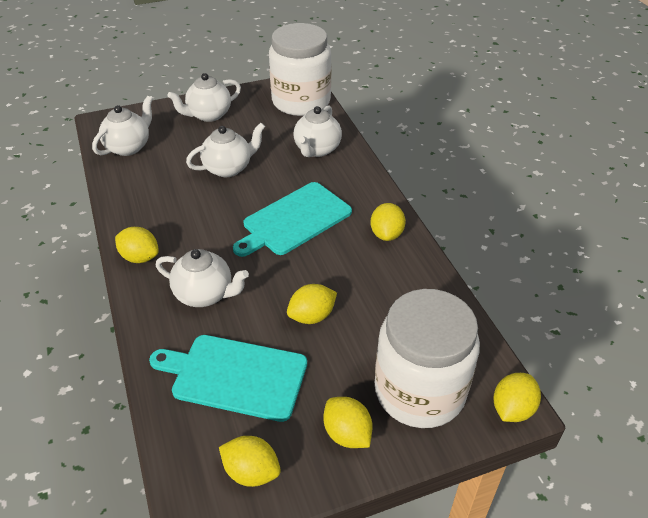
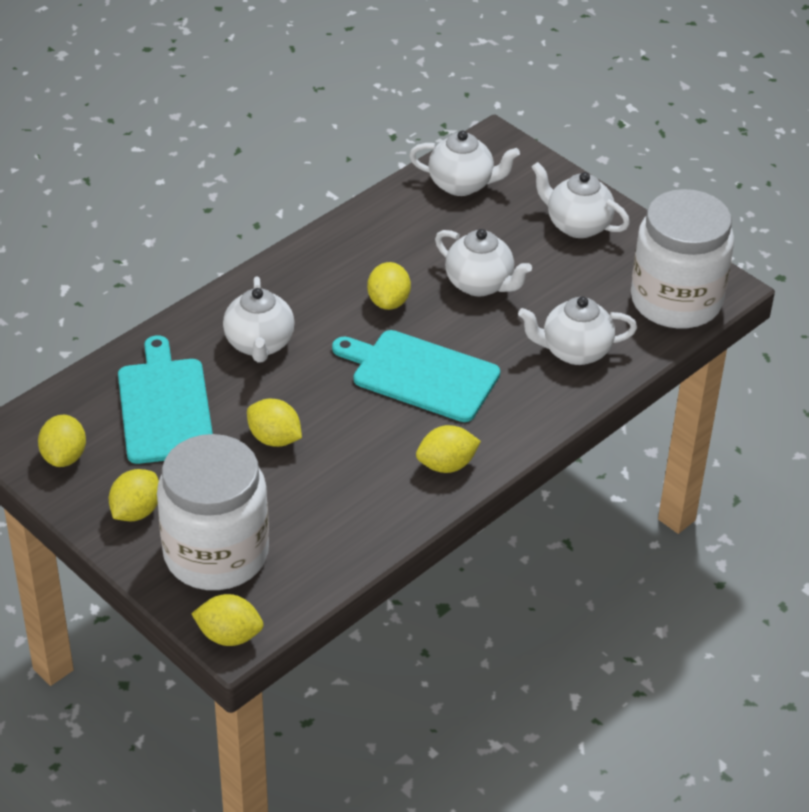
camera: 65 degrees right, 0 degrees up
(140, 257) = (284, 274): yellow lemon -> yellow lemon (388, 301)

